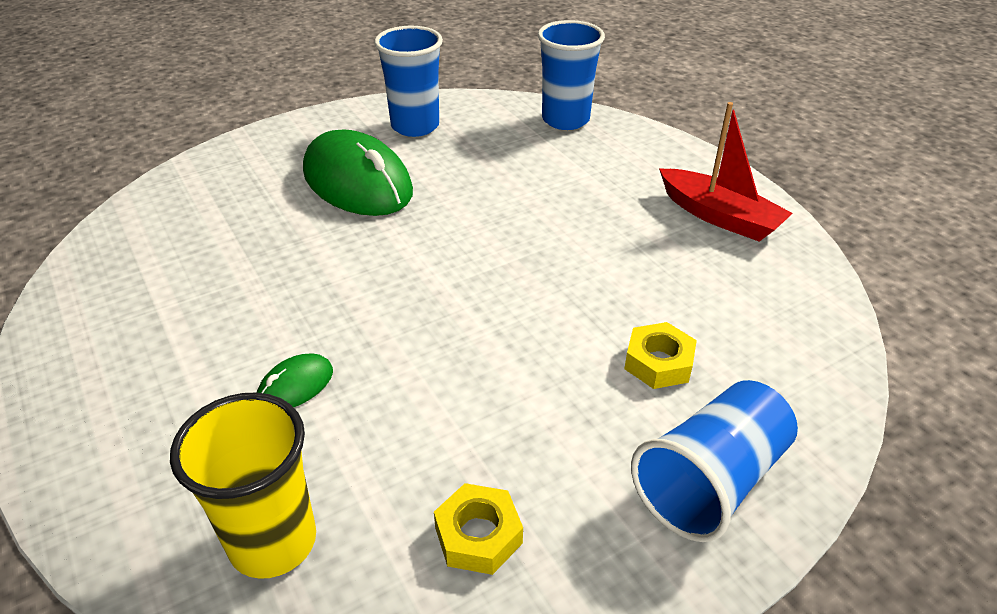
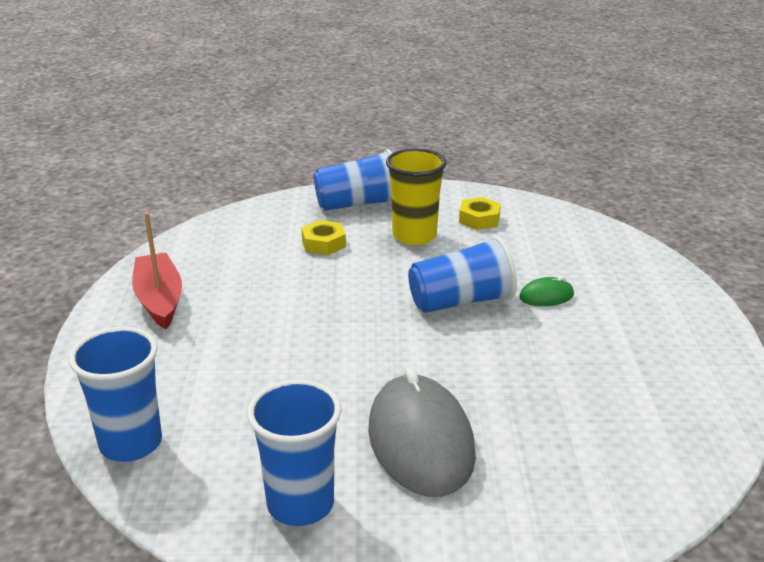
camera: 150 degrees left, 10 degrees down
(273, 542) = (577, 243): yellow cup -> yellow cup (414, 236)
(357, 182) = (420, 441): green mouse -> grey mouse
(404, 333) = (461, 301): none -> blue cup

